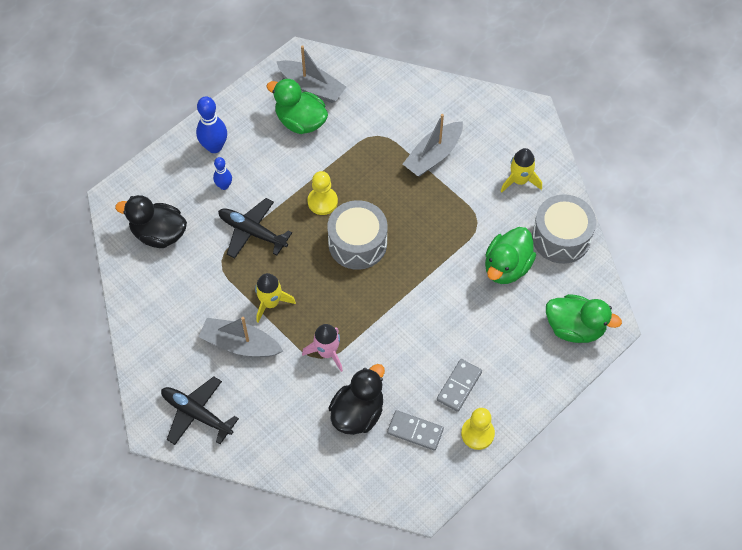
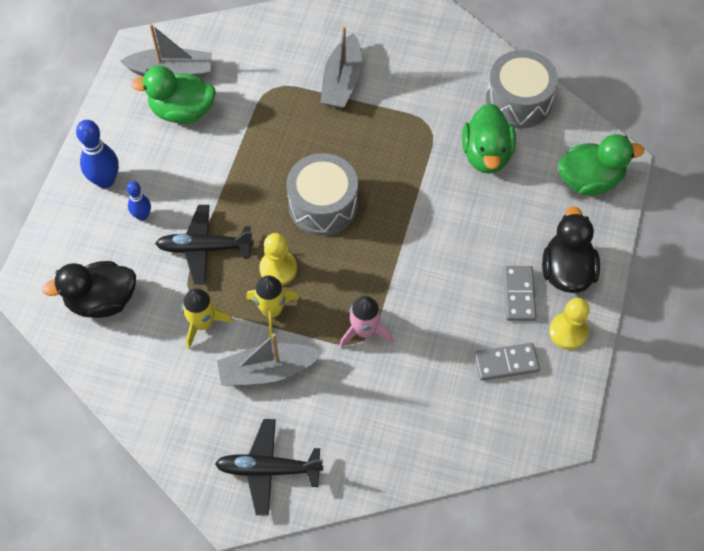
camera: 30 degrees left, 0 degrees up
(322, 202) = (259, 181): yellow pawn -> yellow pawn (278, 269)
(358, 413) = (437, 376): black duck -> black duck (566, 271)
(520, 180) = (443, 66): yellow rocket -> yellow rocket (203, 323)

